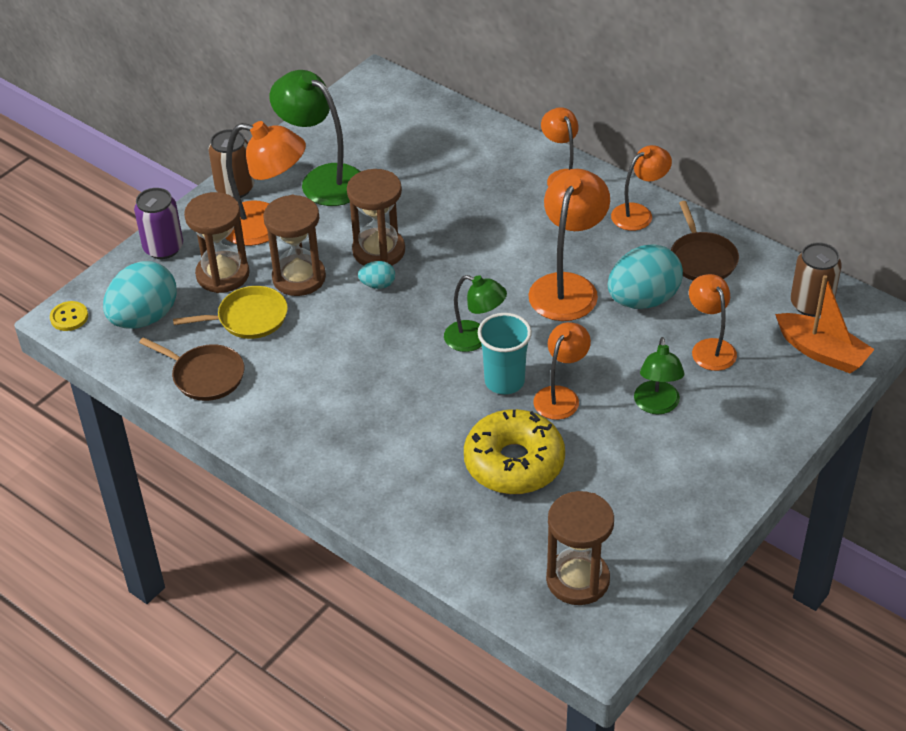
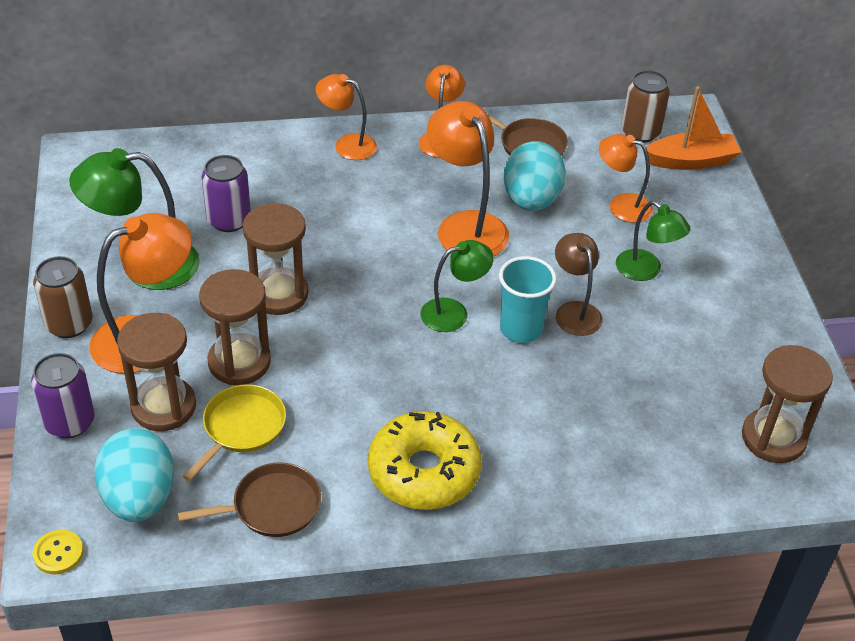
camera: 50 degrees left, 0 degrees up
(377, 285) = (316, 322): turquoise egg -> none
(412, 182) = (229, 220): none -> purple can
(514, 463) = (613, 386): yellow donut -> yellow donut (424, 472)
(561, 396) = (574, 311): orange lamp -> brown lamp

